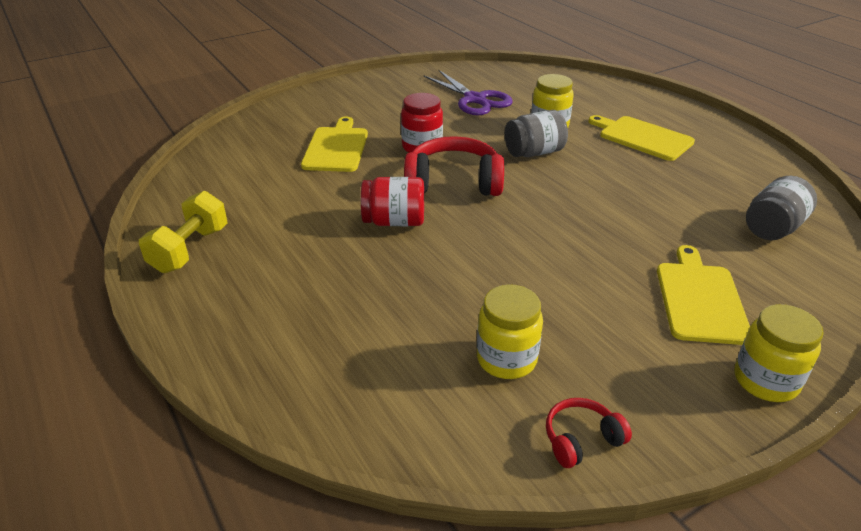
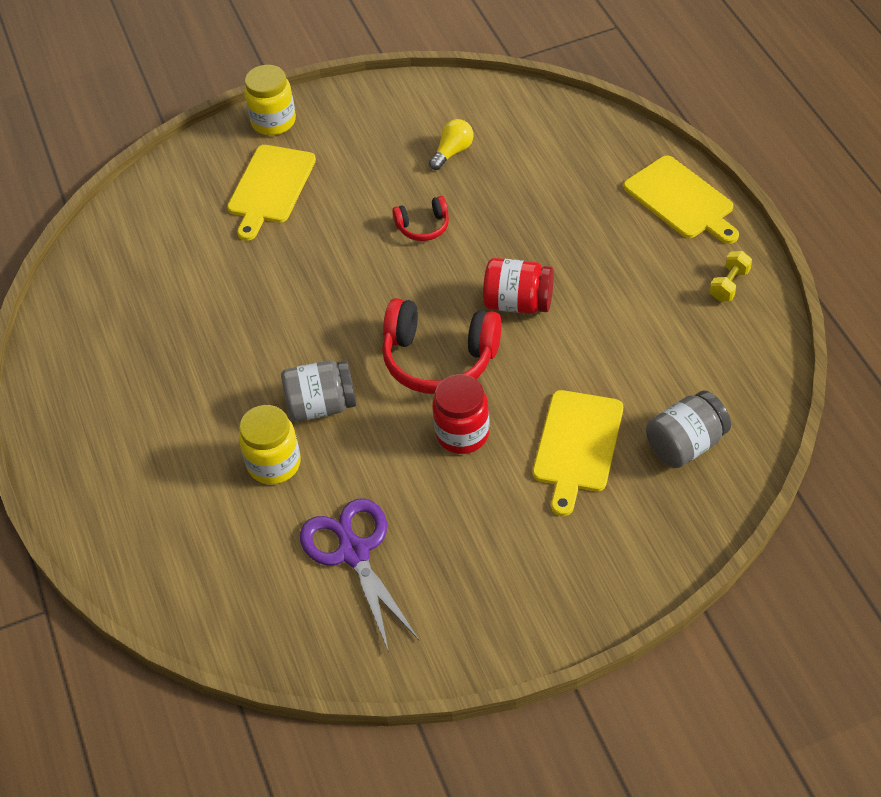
camera: 165 degrees left, 15 degrees up
(190, 250) = (729, 285): yellow dumbbell -> yellow dumbbell, size x0.58
(506, 359) = (452, 152): yellow jar -> yellow light bulb
(581, 439) = (423, 97): red headphones -> red headphones (423, 226)
(642, 137) = (165, 422): yellow cutting board -> yellow cutting board (681, 200)
(773, 228) = (140, 256): grey jar -> grey jar (686, 444)

